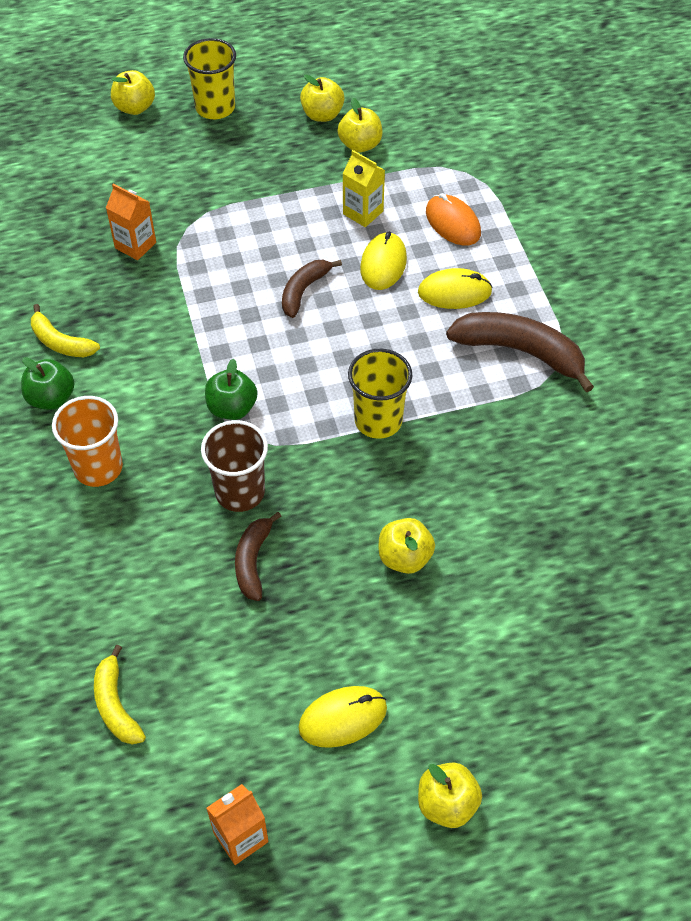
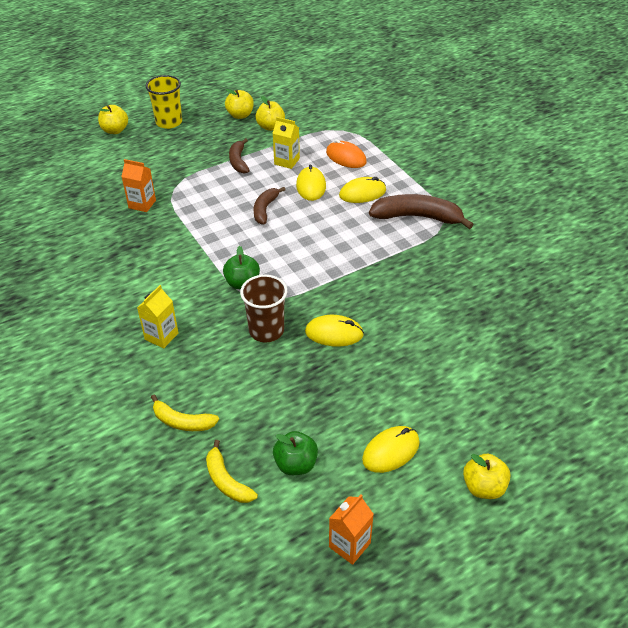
camera: 15 degrees left, 10 degrees down
(51, 398) = (113, 302): green apple -> green apple (296, 464)
(60, 342) = (109, 268): yellow banana -> yellow banana (182, 422)
(98, 467) = (161, 336): orange cup -> yellow carton
(253, 561) = (291, 369): brown banana -> brown banana (238, 161)
(330, 518) = (334, 333): none -> yellow mouse
(378, 420) = (343, 271): yellow cup -> none
(404, 557) = (392, 345): yellow apple -> none

